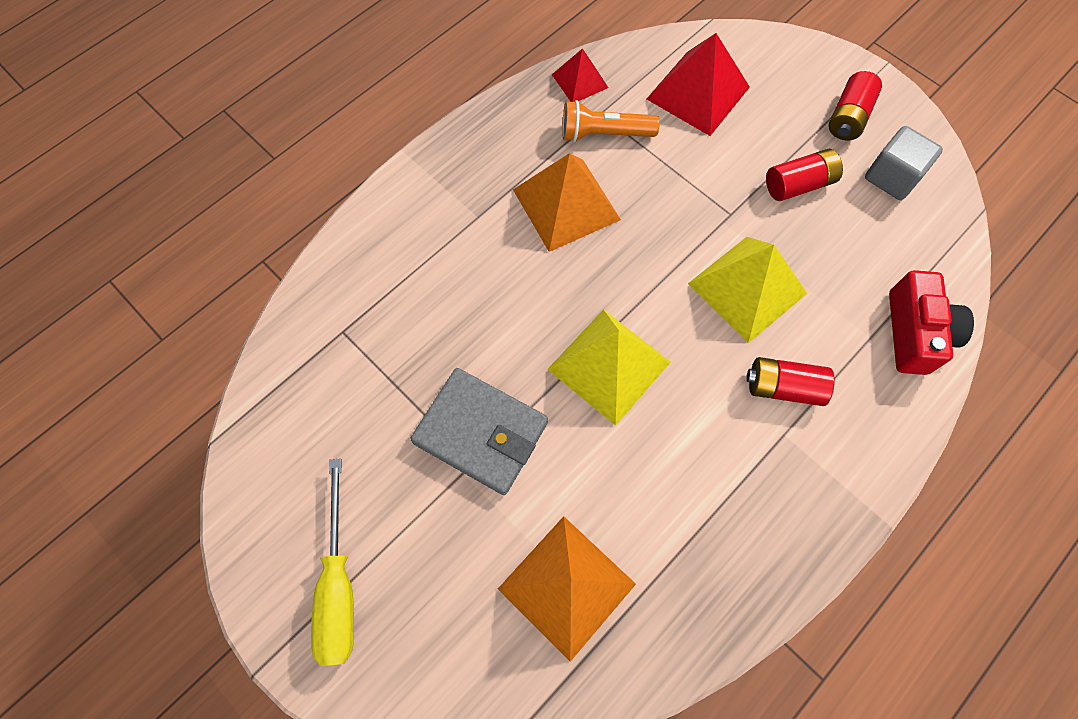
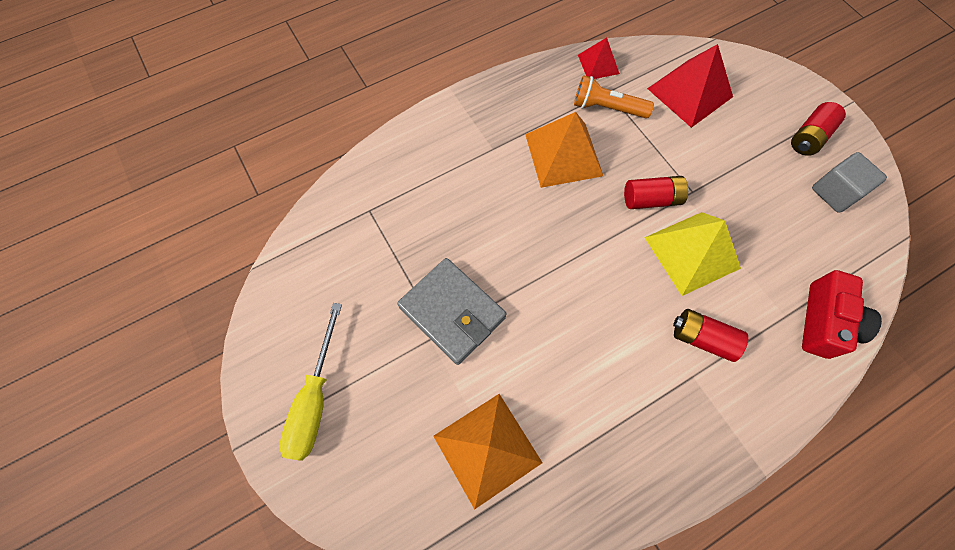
camera: 15 degrees right, 0 degrees up
(609, 365) = (565, 286): yellow pyramid -> none
(798, 184) = (754, 181): red battery -> red battery (651, 199)

